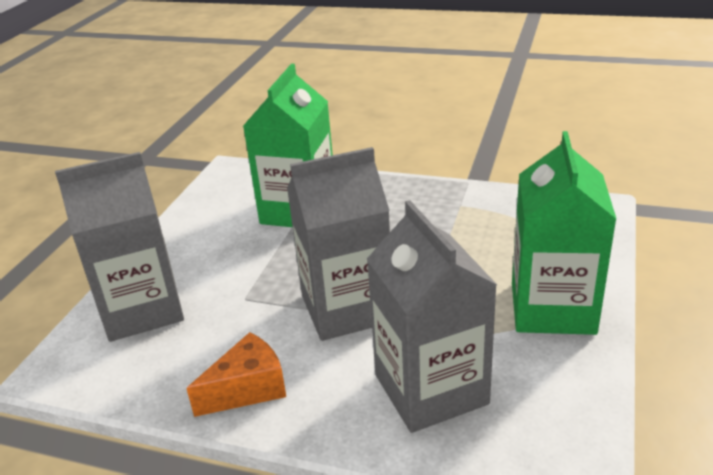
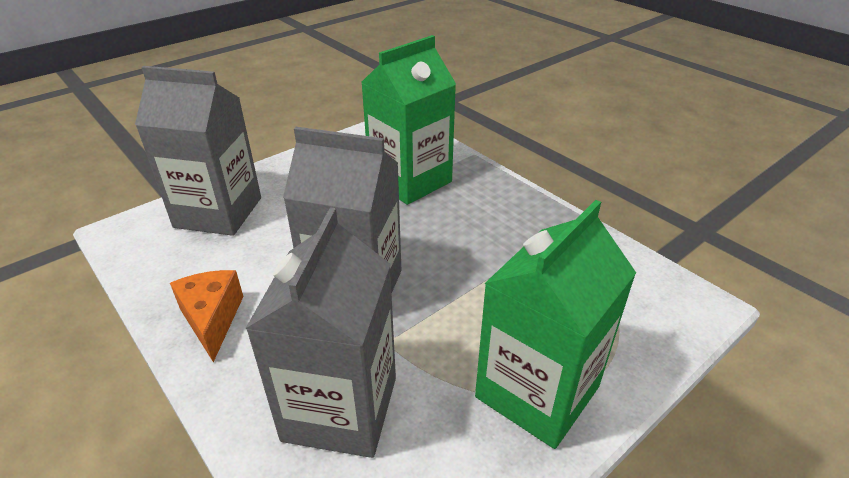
camera: 30 degrees right, 5 degrees up
(247, 389) = (212, 319): orange cheese -> orange cheese turned 105 degrees counterclockwise

